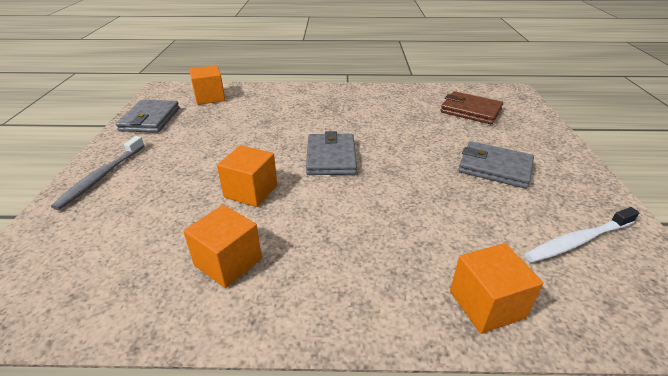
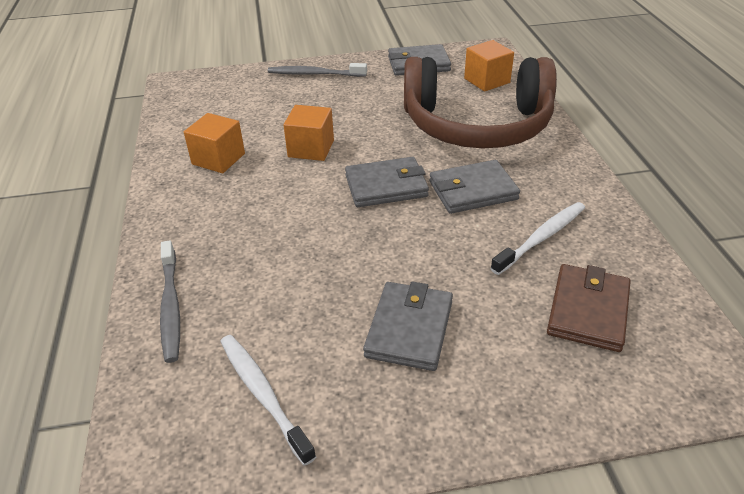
camera: 80 degrees right, 5 degrees up
(269, 110) = (476, 125): none -> brown headphones
(351, 124) = (473, 190): none -> grey wallet
(407, 111) = (541, 238): none -> white toothbrush
(486, 304) = (171, 306): orange cube -> grey toothbrush

